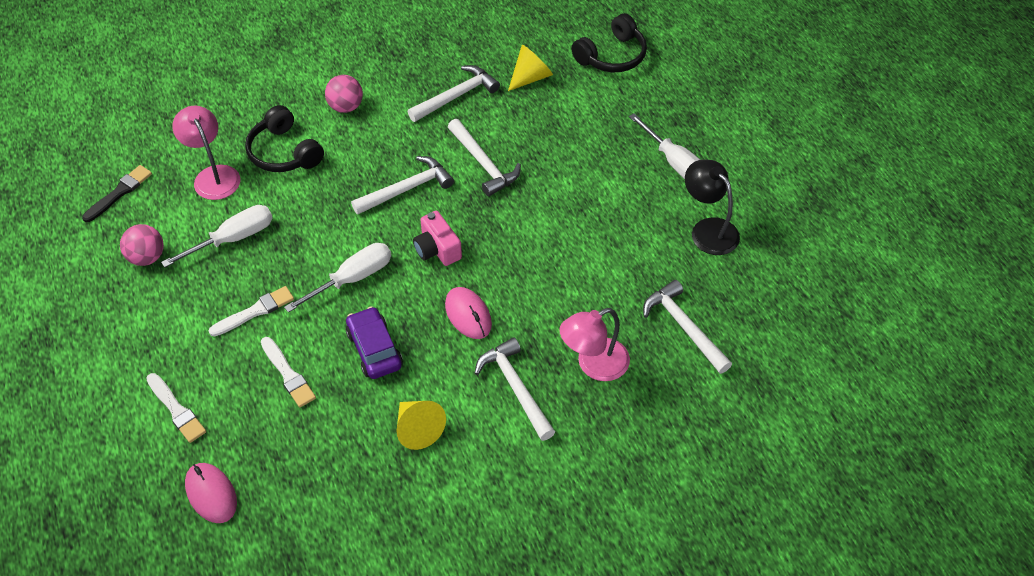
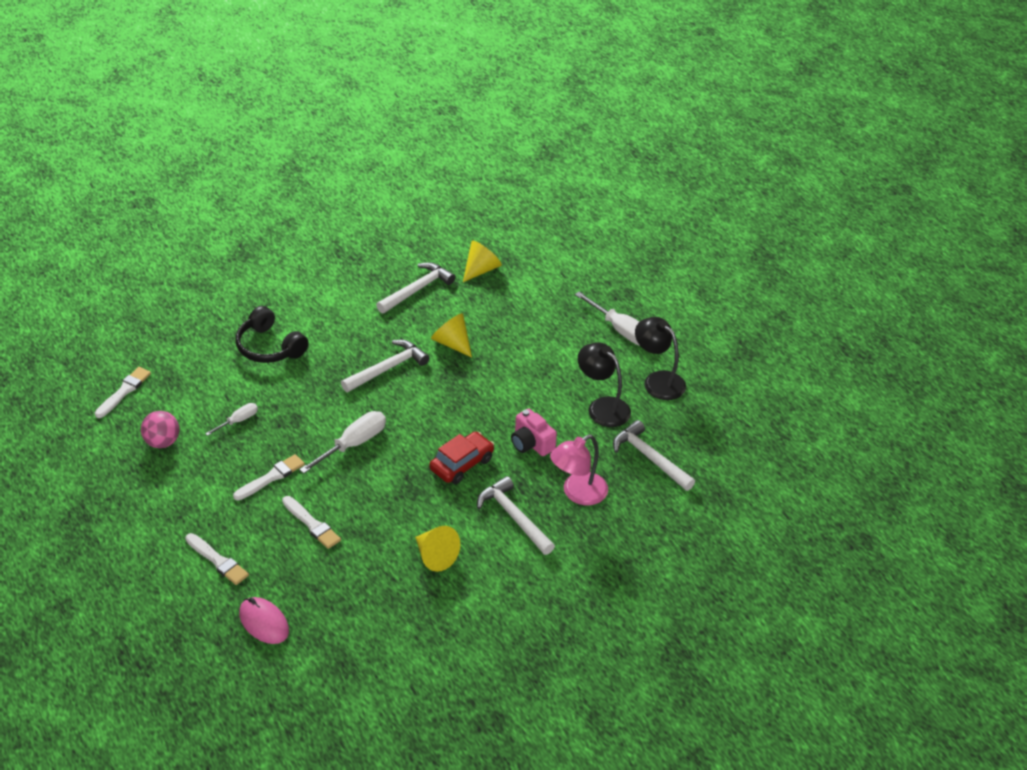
camera: 10 degrees left, 10 degrees down
(119, 193) = (123, 392): black brush -> white brush
(213, 175) = (208, 371): pink lamp -> none
(233, 239) = (238, 421): white screwdriver -> white screwdriver, size x0.57
(346, 107) = (318, 305): pink ball -> none
(374, 349) = (384, 498): purple car -> none
(437, 249) = (424, 415): pink camera -> pink camera (531, 443)
(468, 315) = (461, 464): pink mouse -> red car
(483, 164) = (452, 343): white hammer -> yellow cone
(612, 56) = (550, 247): black headphones -> none
(639, 257) = (602, 407): none -> black lamp

